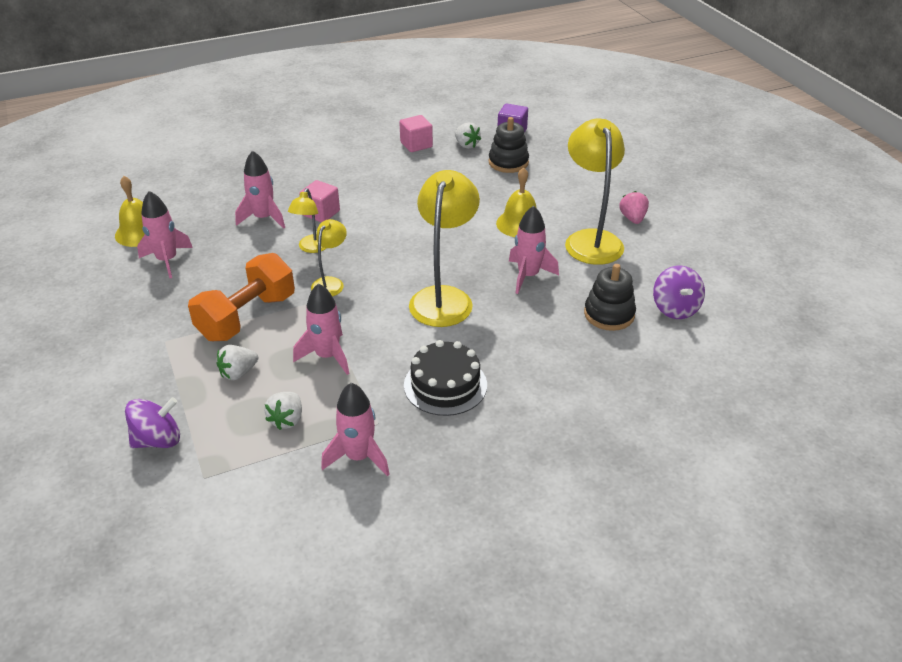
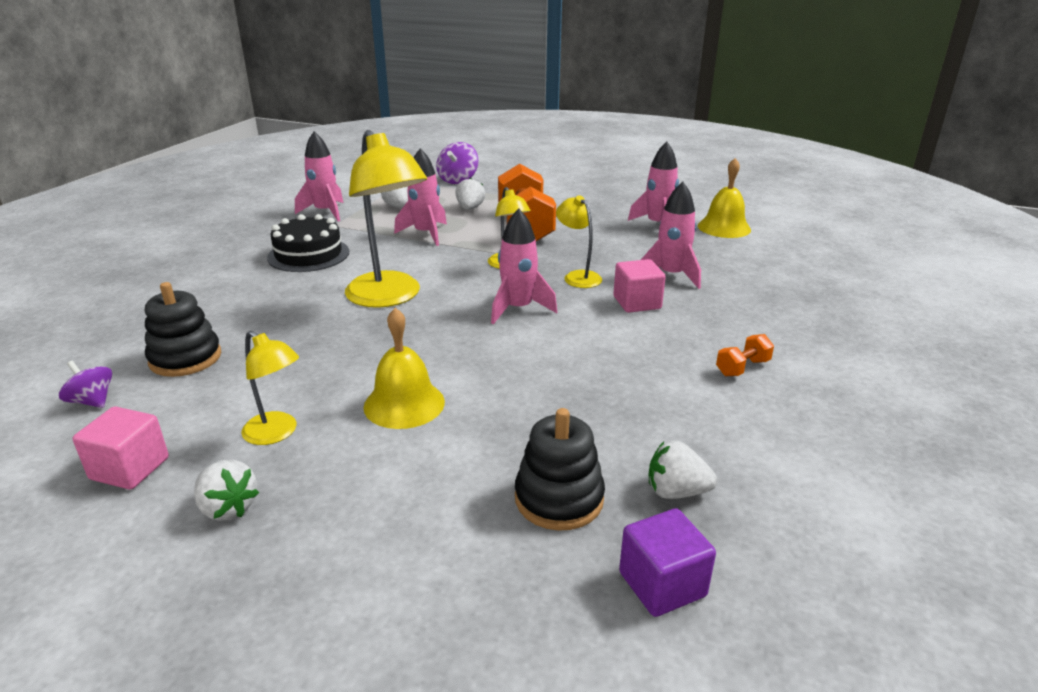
camera: 135 degrees right, 10 degrees down
(352, 162) = (742, 368): none -> orange dumbbell
(416, 145) = (737, 442): pink cube -> pink cube (130, 468)
(528, 276) = (322, 352): pink rocket -> pink rocket (518, 309)
(591, 239) = (277, 433): yellow lamp -> yellow lamp, size x0.53
(632, 218) = (228, 508): pink strawberry -> white strawberry
(675, 308) = (92, 401): purple spinning top -> purple spinning top, size x0.65

